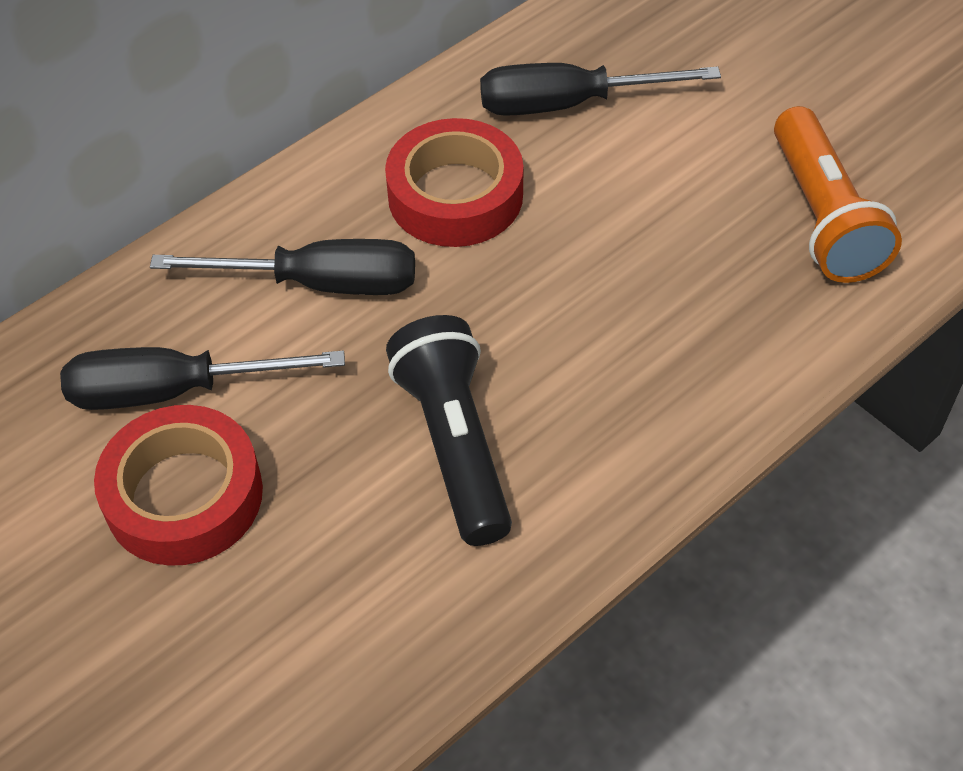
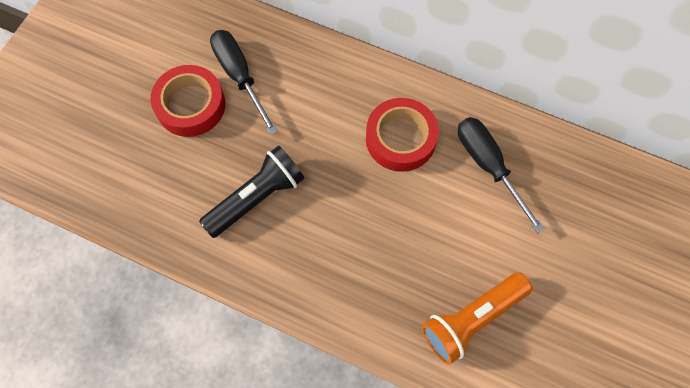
camera: 65 degrees right, 15 degrees up
(319, 283) = (321, 105): black screwdriver -> none

